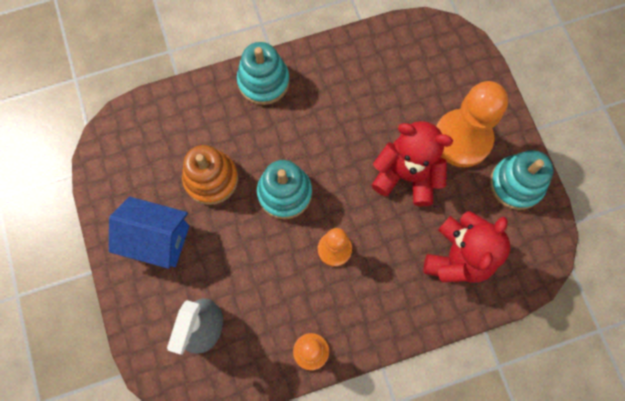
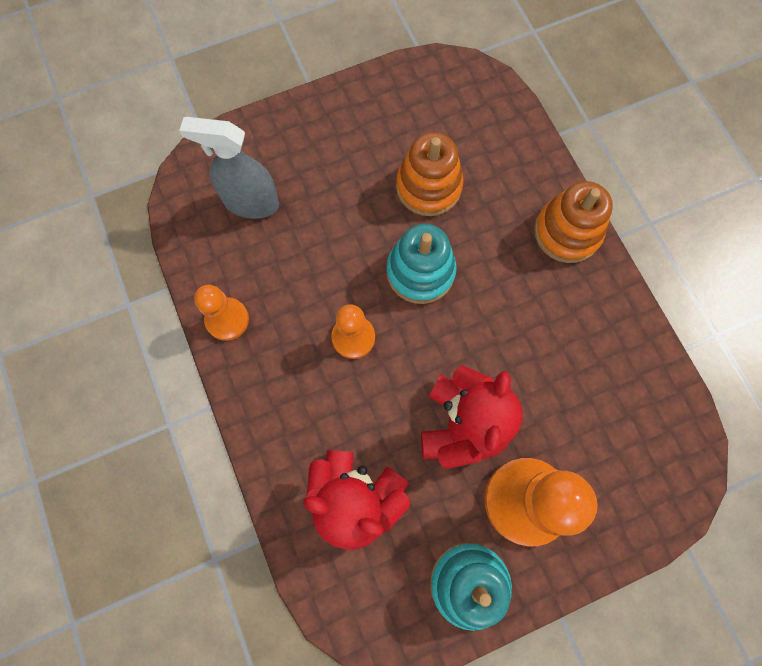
camera: 85 degrees right, 0 degrees up
(157, 239) = (350, 140): blue house -> none
(263, 81) = (567, 232): turquoise stacking toy -> orange stacking toy

